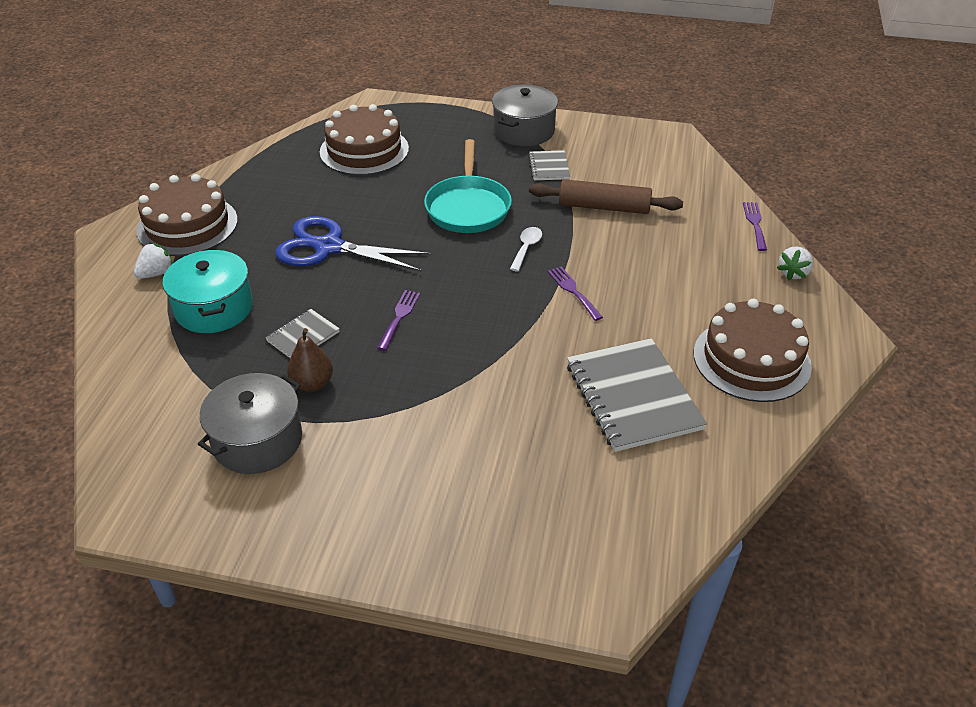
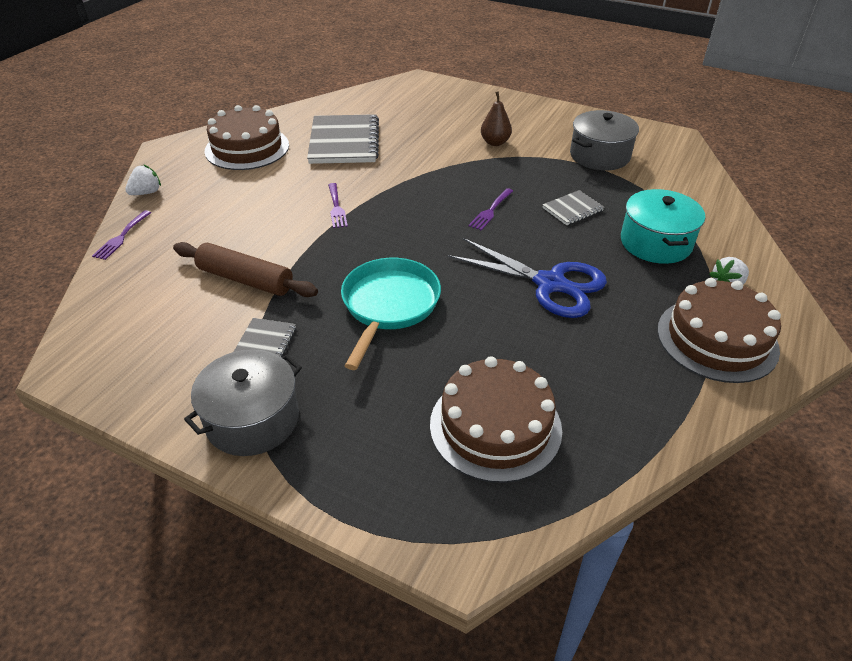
camera: 165 degrees left, 0 degrees up
(312, 384) = (563, 179): brown pear -> brown pear (495, 142)
(526, 248) = (353, 250): white spoon -> none

